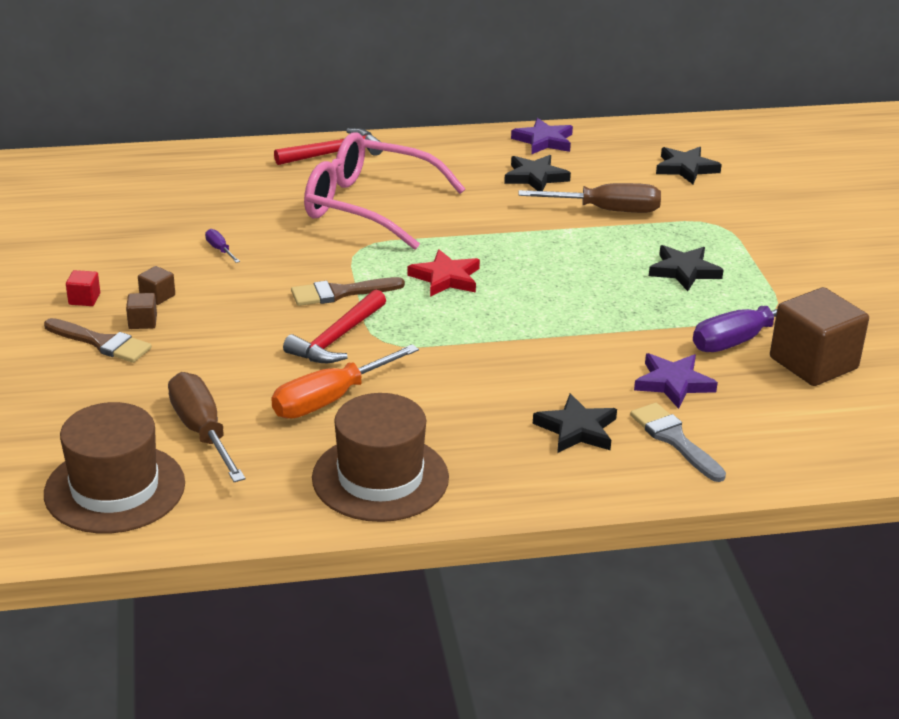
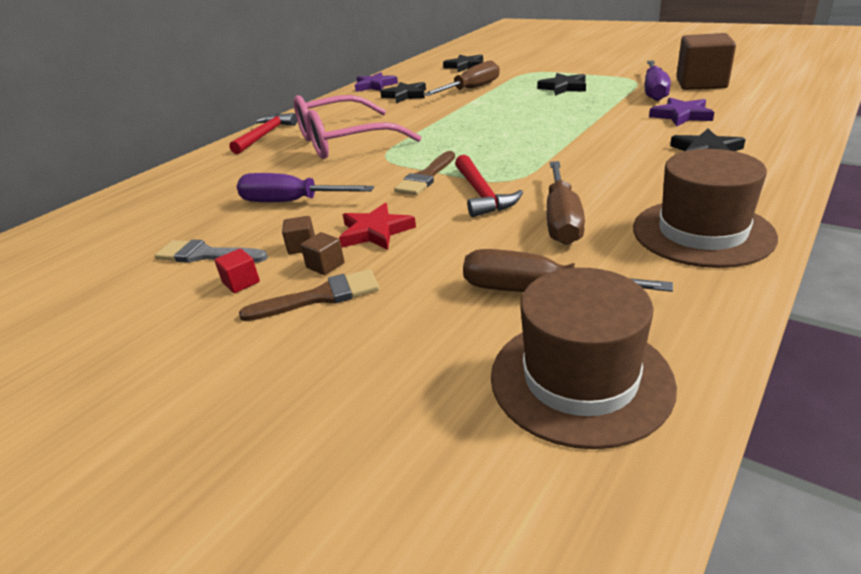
camera: 40 degrees left, 0 degrees up
(220, 250) = (292, 202): purple screwdriver -> purple screwdriver, size x2.24
(331, 399) = (561, 219): orange screwdriver -> brown screwdriver
(446, 278) = (467, 142): red star -> red star (375, 232)
(674, 440) = (749, 129): grey brush -> grey brush (206, 255)

